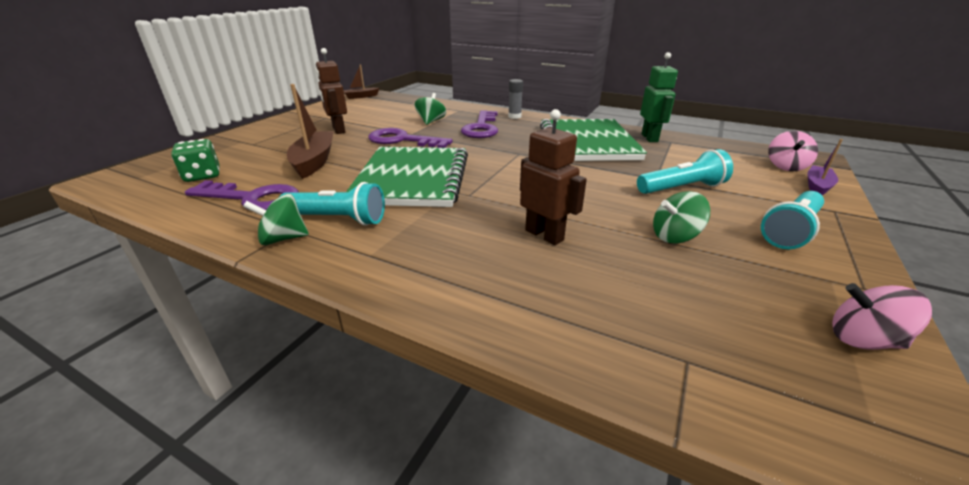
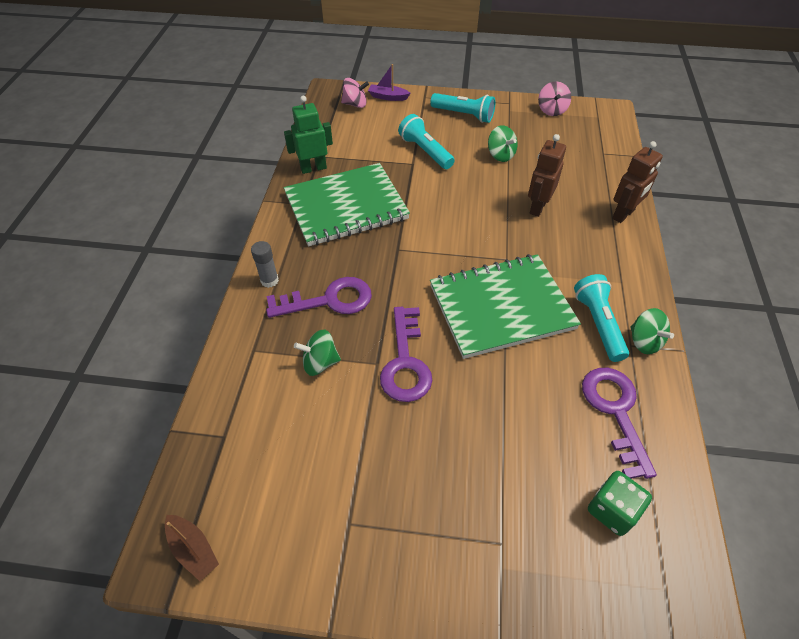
camera: 110 degrees left, 20 degrees up
(314, 161) = (512, 417): brown boat -> none
(338, 130) = (399, 461): brown robot -> brown robot (623, 214)

